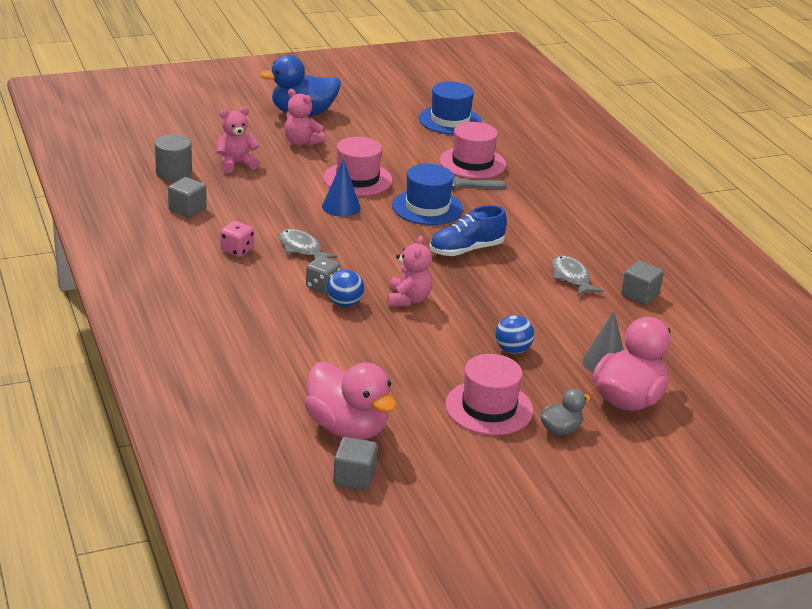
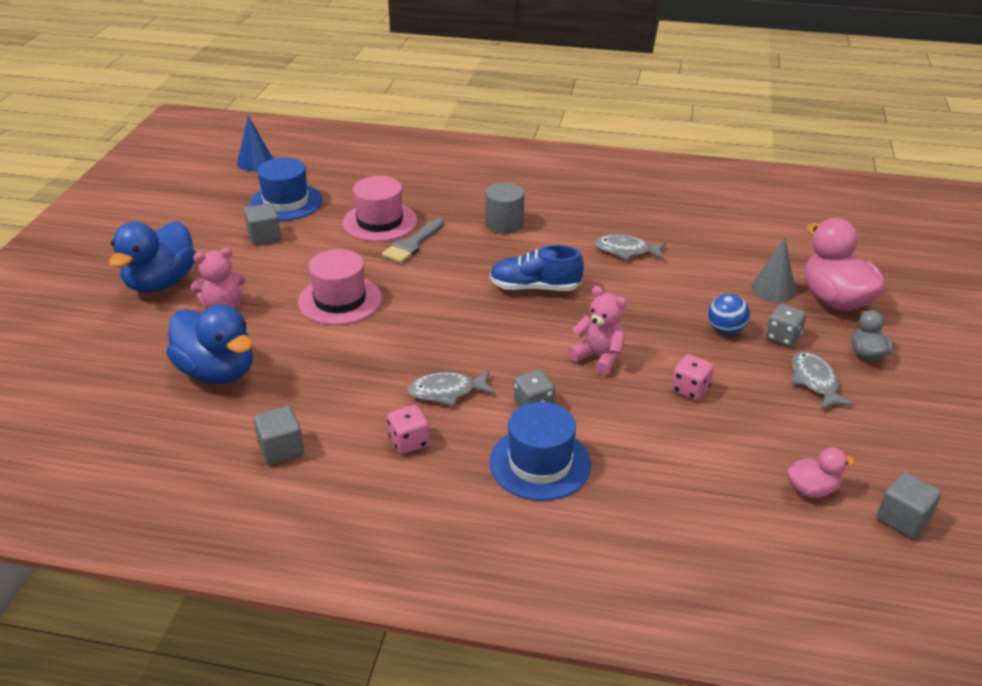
camera: 55 degrees left, 5 degrees up
(174, 173) = (184, 430): grey cylinder -> grey cylinder (504, 224)
(236, 164) = (217, 372): pink teddy bear -> blue duck
(341, 207) = (385, 332): blue cone -> blue cone (255, 162)
(344, 303) = (578, 403): blue ball -> none
(347, 428) = (811, 489): pink duck -> pink duck, size x0.51
(412, 349) = (690, 389): none -> pink dice
(427, 207) = (437, 279): blue hat -> blue hat (540, 463)
(466, 250) = (535, 287): blue shoe -> blue shoe turned 90 degrees clockwise
(489, 408) = (815, 382): pink hat -> grey fish
(535, 380) = (783, 337): none -> grey dice
(640, 295) = (678, 229): grey cube -> grey cube (264, 236)

